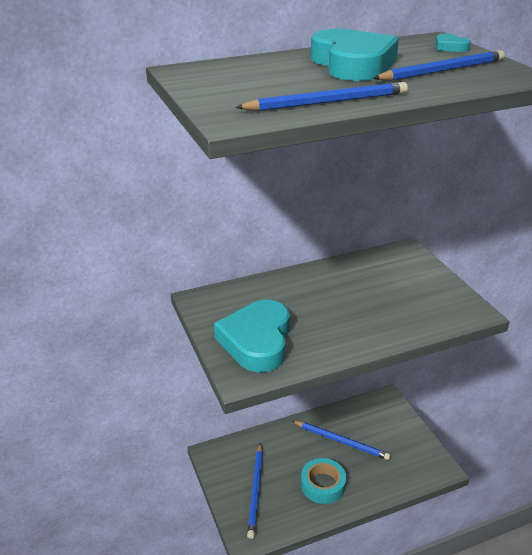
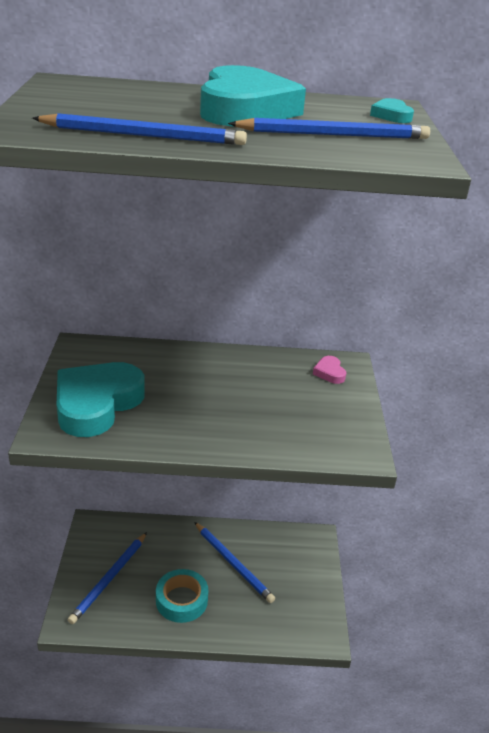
camera: 20 degrees right, 0 degrees up
(401, 261) = (329, 373): none -> pink heart

